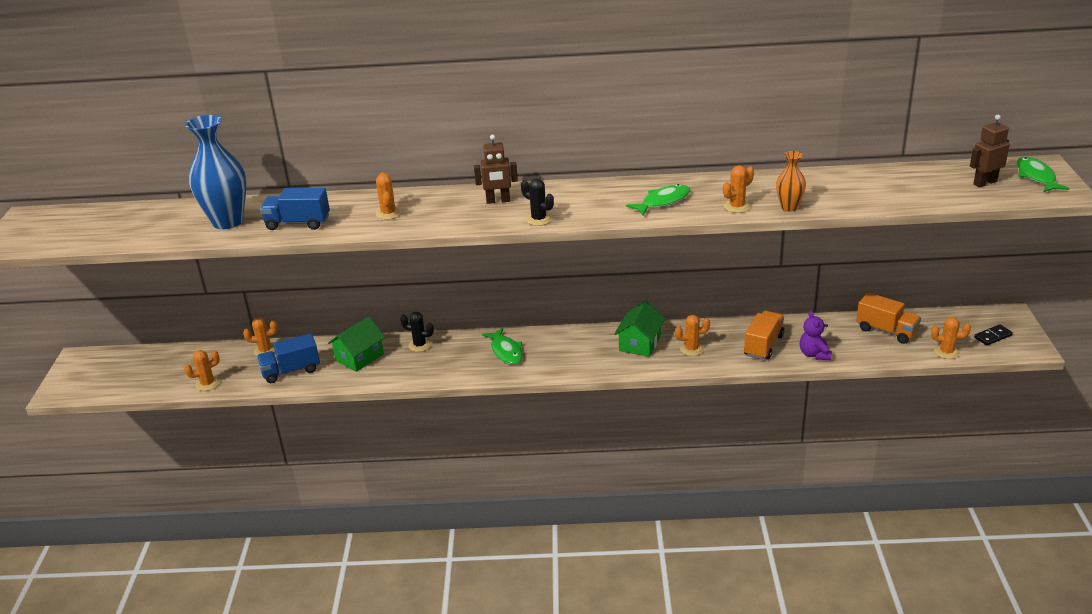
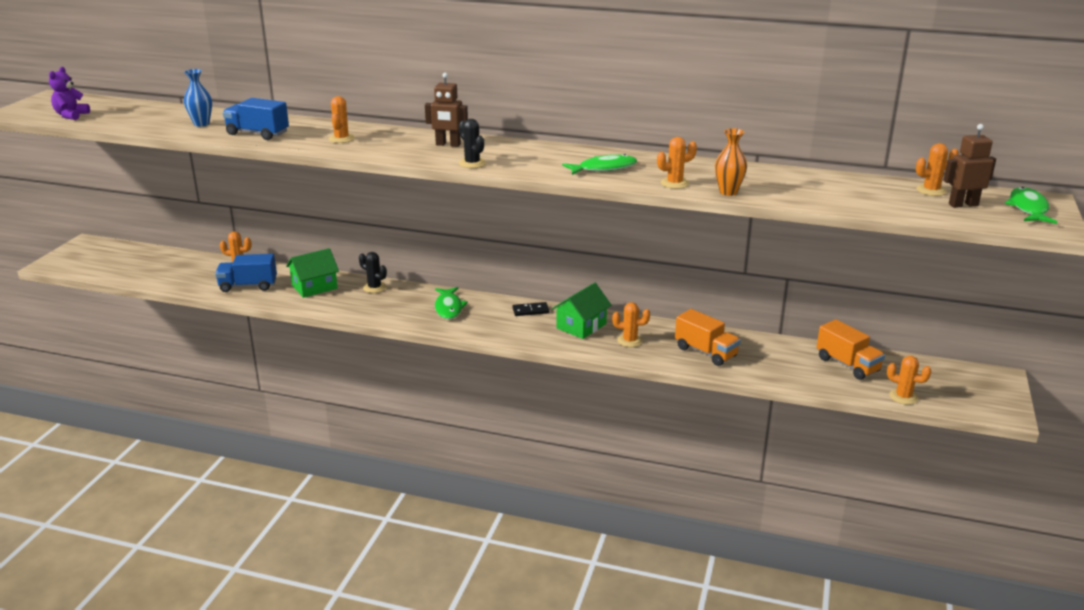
camera: 15 degrees right, 5 degrees down
(207, 384) = (172, 282): orange cactus -> orange cactus (931, 190)
(227, 222) = (201, 124): blue vase -> blue vase, size x0.52
(763, 345) = (705, 352): orange truck -> orange truck turned 90 degrees clockwise
(814, 354) = (754, 370): purple teddy bear -> purple teddy bear (71, 116)
(993, 336) = (966, 393): black domino -> black domino (530, 311)

